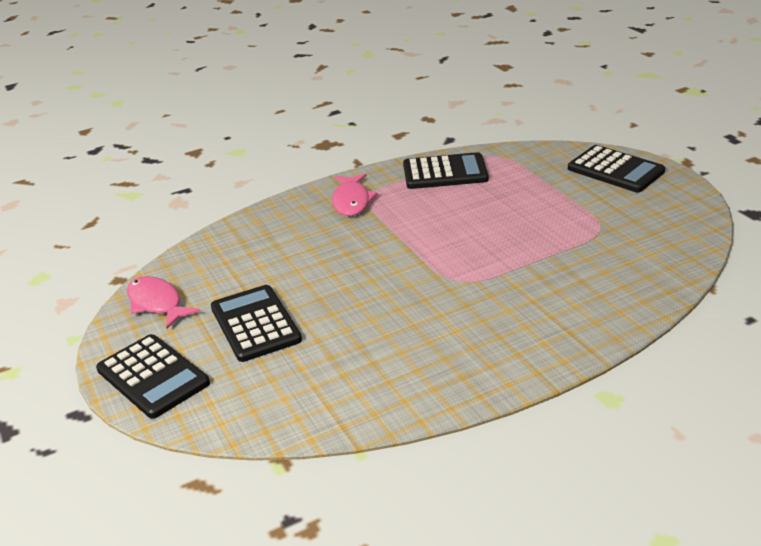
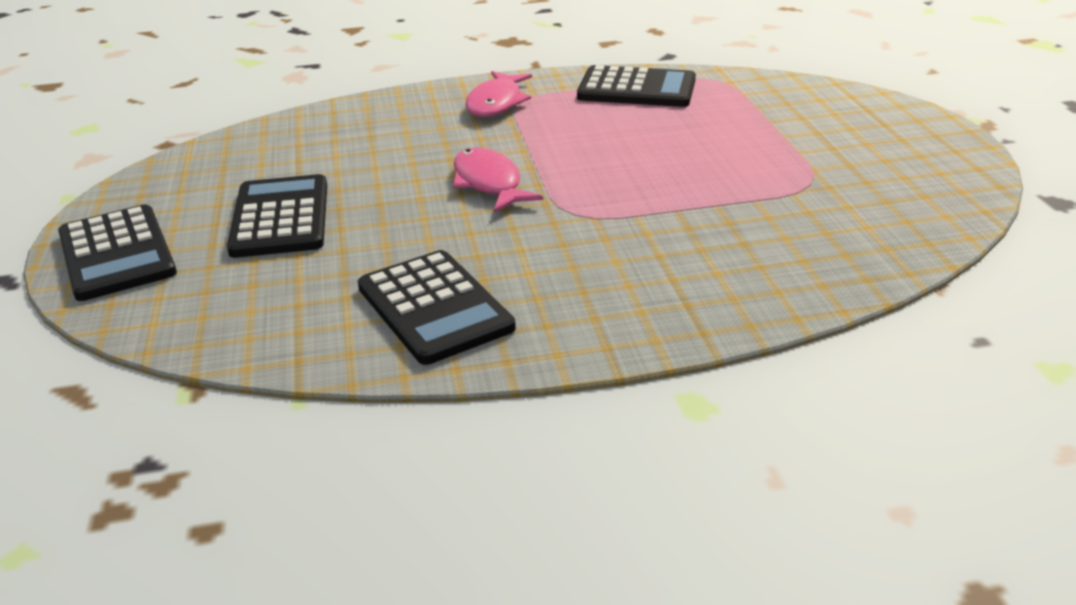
camera: 15 degrees right, 0 degrees up
(157, 303) = (185, 175): pink fish -> pink fish (489, 183)
(615, 170) = (873, 118): black calculator -> black calculator (434, 307)

